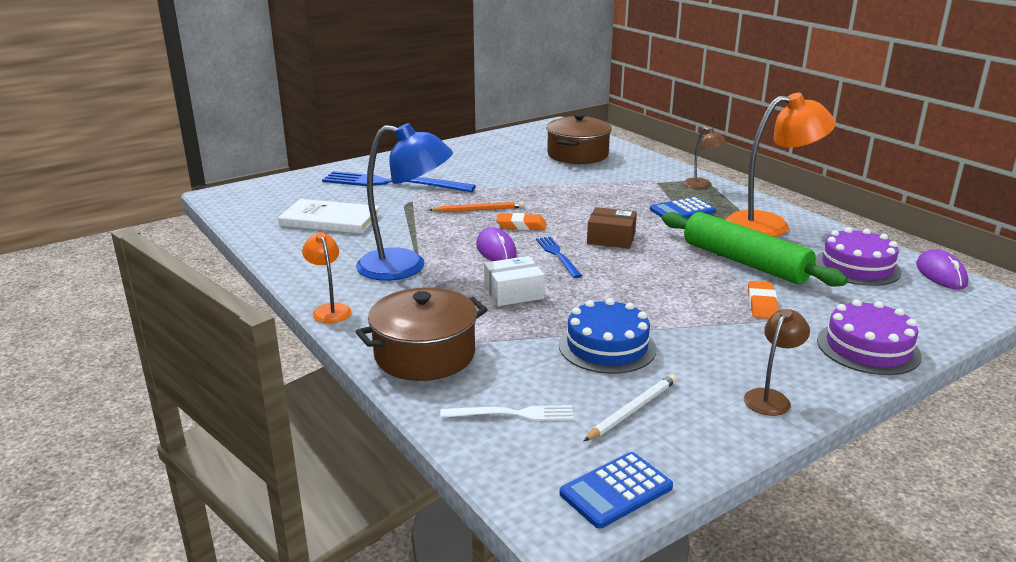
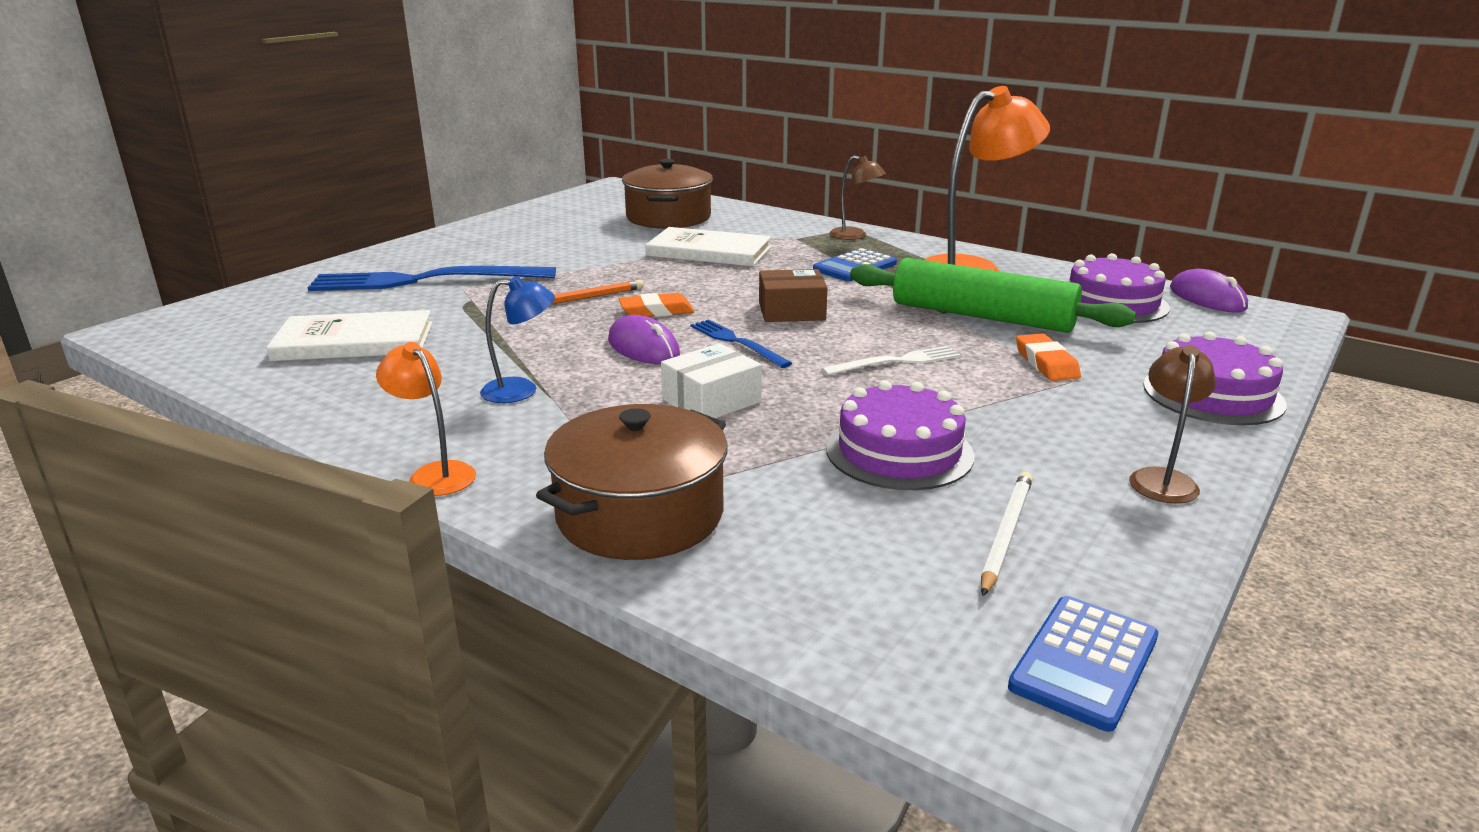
camera: 20 degrees left, 0 degrees up
(405, 267) = (521, 390): blue lamp -> blue lamp, size x0.51
(512, 414) = (842, 578): white fork -> white fork (896, 362)
(587, 185) = (709, 252): none -> white book
(607, 346) = (899, 452): blue cake -> purple cake

